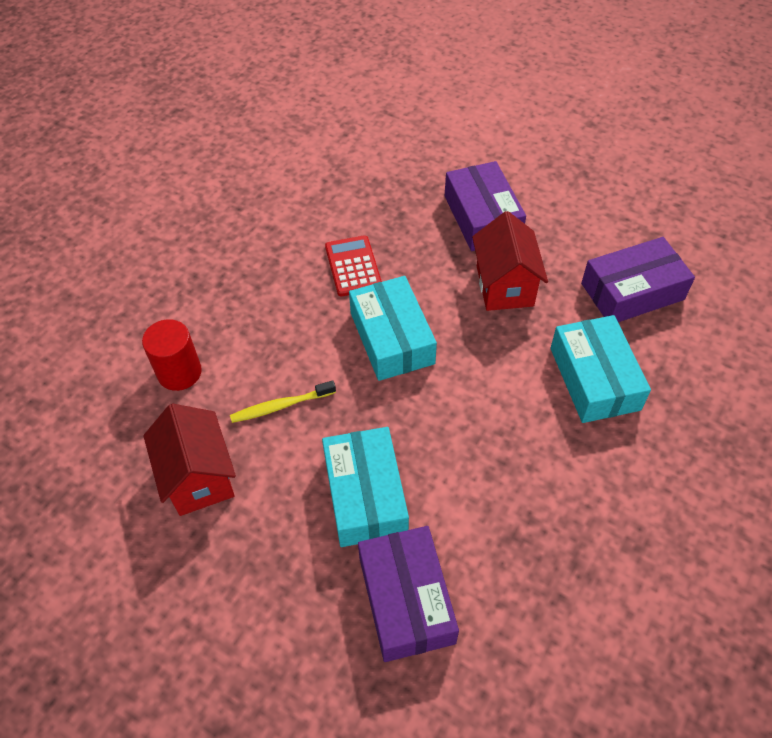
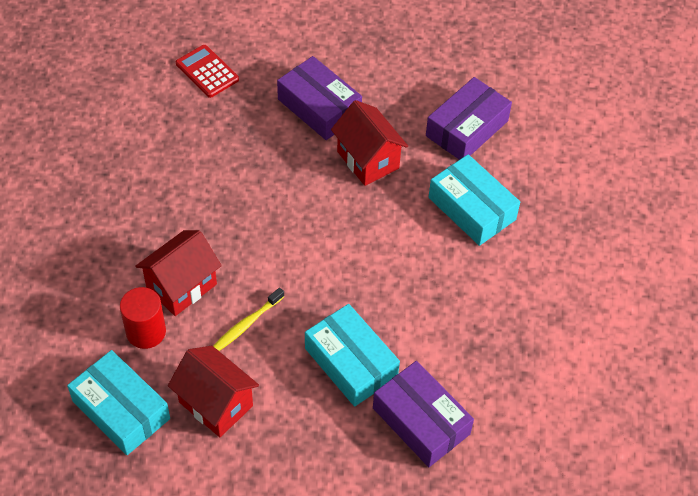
camera: 30 degrees left, 0 degrees up
(241, 341) = (181, 286): none -> red house
(353, 266) = (236, 189): red calculator -> red calculator (207, 72)
(392, 338) = (303, 236): turquoise box -> turquoise box (121, 410)

